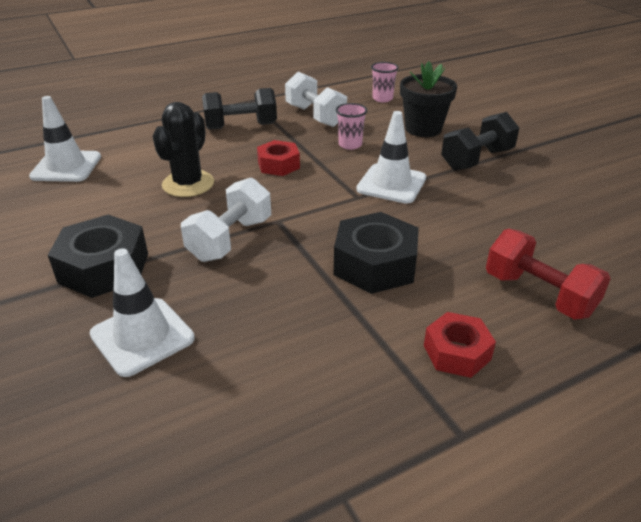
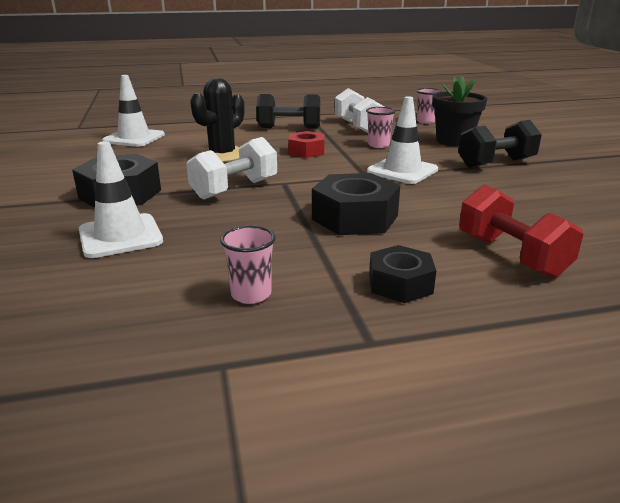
camera: 15 degrees right, 10 degrees down
(324, 396) = (251, 294): none -> pink cup
(457, 352) = (400, 284): red nut -> black nut

